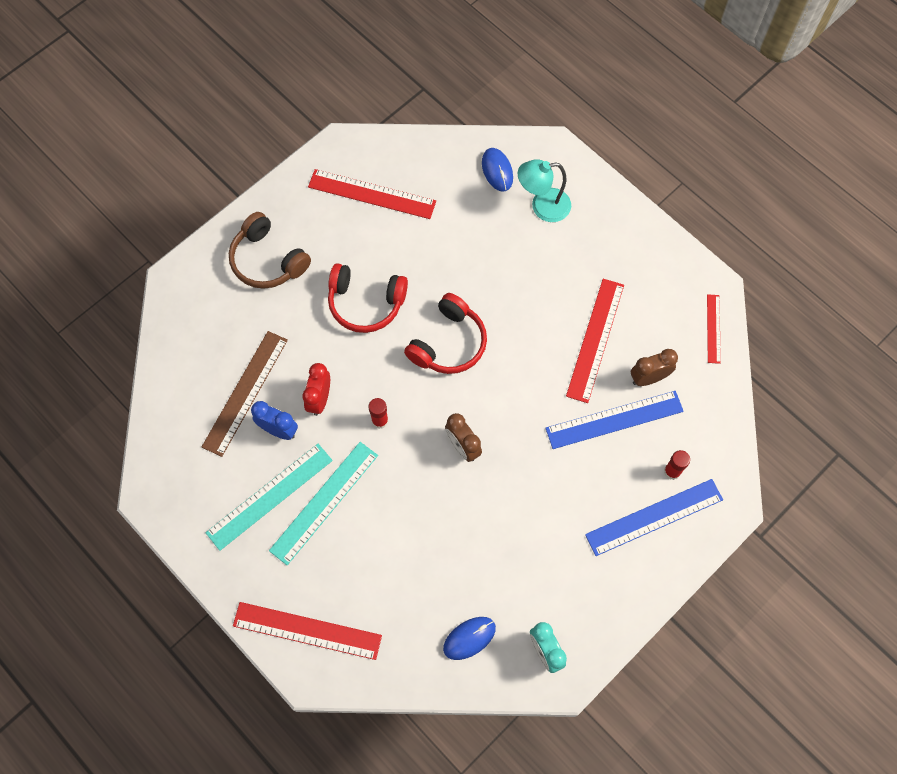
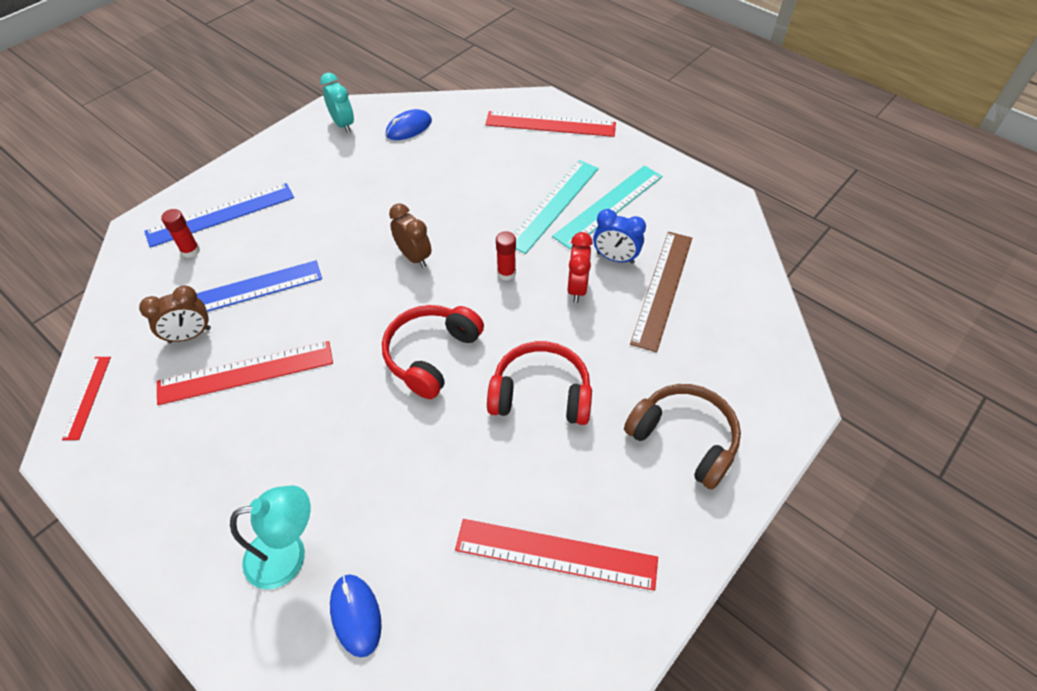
camera: 175 degrees right, 15 degrees down
(595, 339) = (246, 372): red ruler -> red ruler turned 60 degrees clockwise

